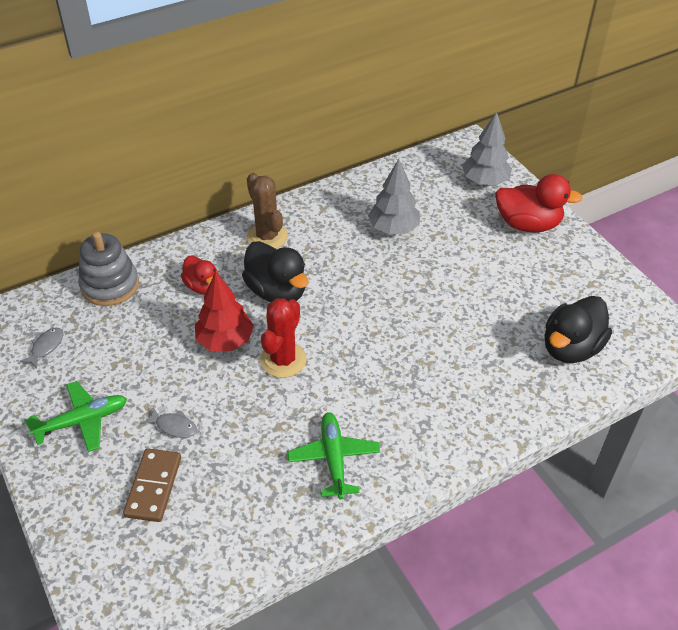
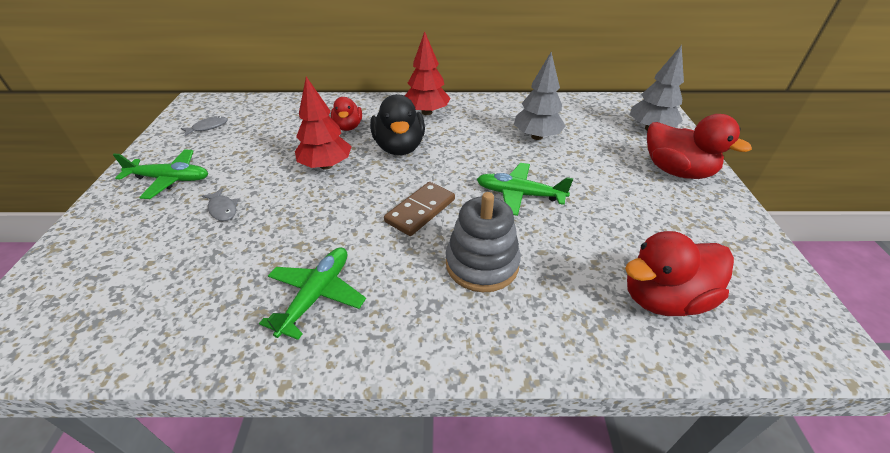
camera: 30 degrees right, 5 degrees down
(110, 285) = (289, 107): grey stacking toy -> grey stacking toy (482, 264)
(153, 486) = (155, 247): brown domino -> brown domino (420, 210)
(267, 236) = (427, 112): brown cactus -> red tree
(283, 360) = (356, 195): red cactus -> none
(420, 300) = (519, 194): none -> green plane
(571, 348) = (663, 298): black duck -> red duck

